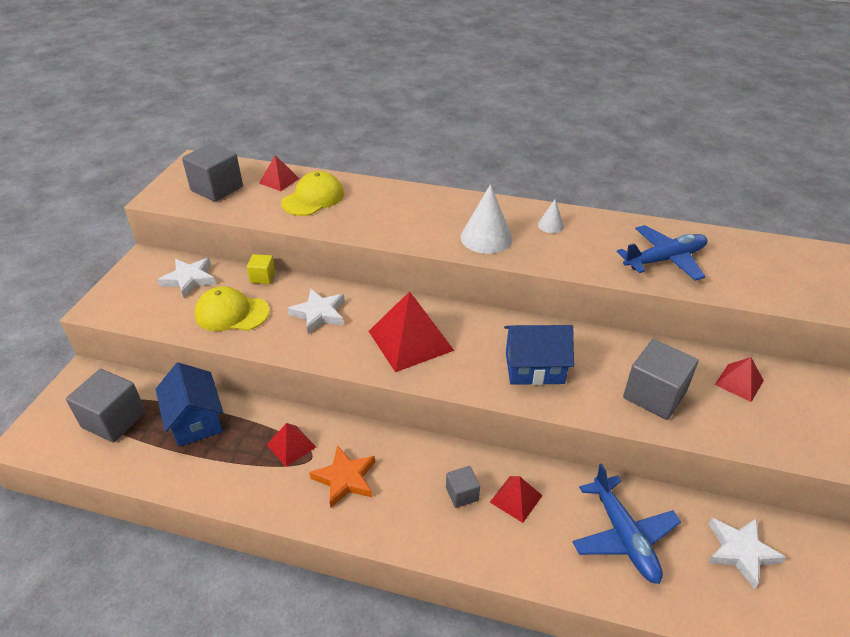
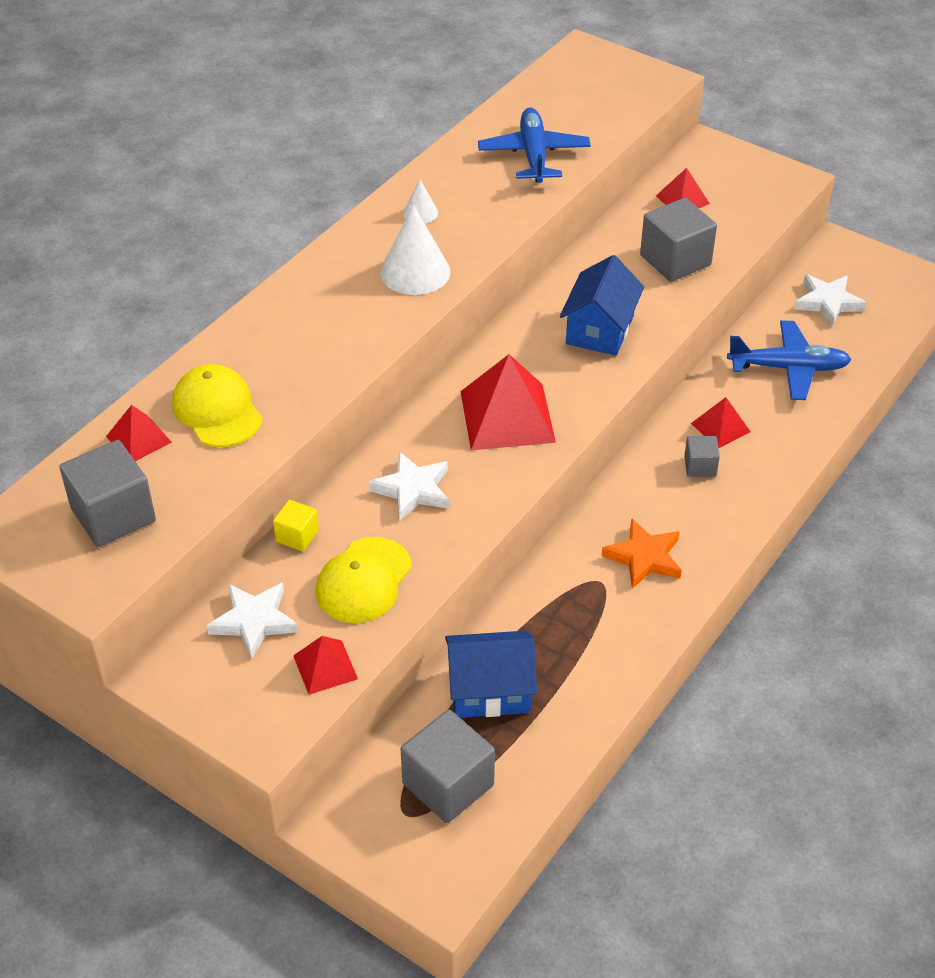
camera: 70 degrees left, 5 degrees up
(291, 445) = (574, 598): red pyramid -> red pyramid (325, 667)

